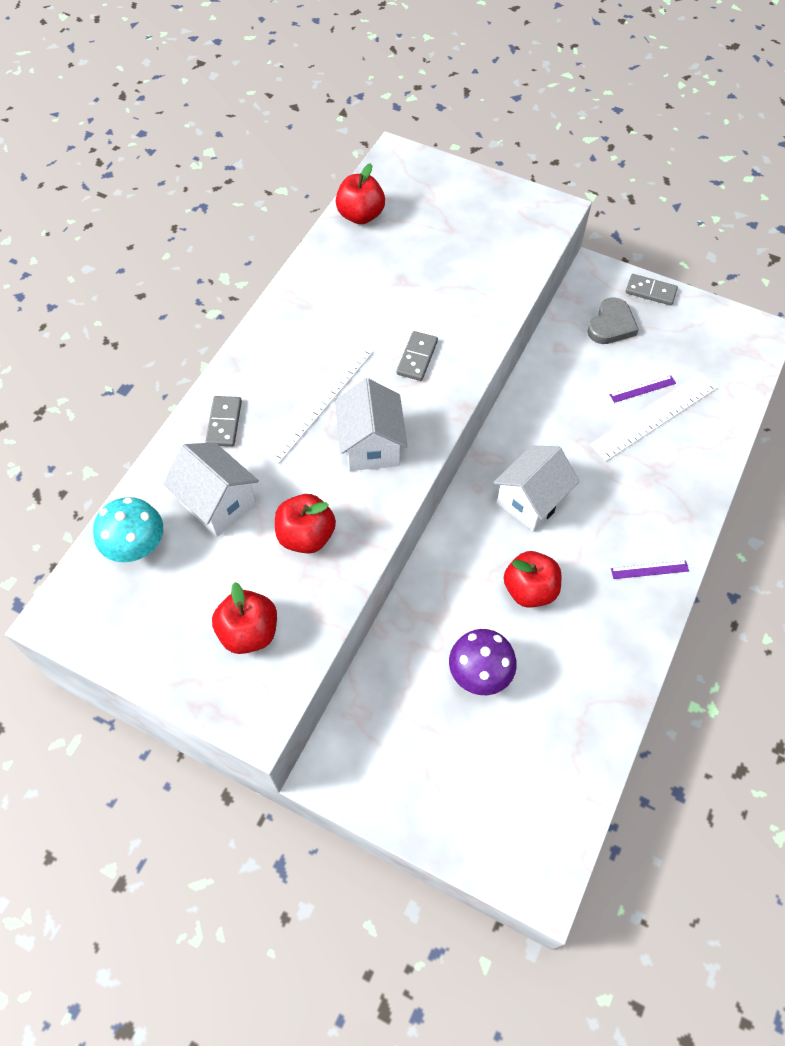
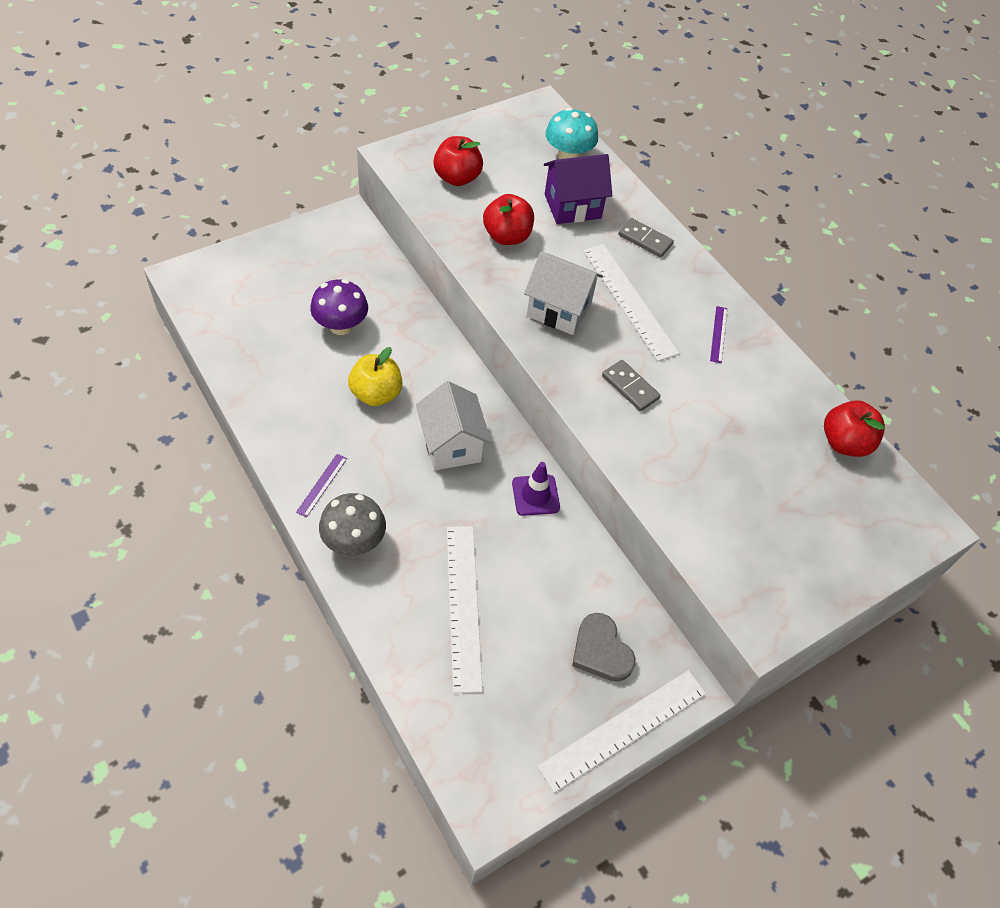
camera: 115 degrees right, 5 degrees down
(218, 503) = (572, 206): white house -> purple house
(526, 420) = (535, 495): none -> purple traffic cone
(529, 590) = (376, 394): red apple -> yellow apple
(642, 389) = (501, 619): purple ruler -> purple ruler (718, 334)
(650, 291) = (623, 729): grey domino -> white ruler
(673, 514) = (354, 541): none -> grey mushroom

